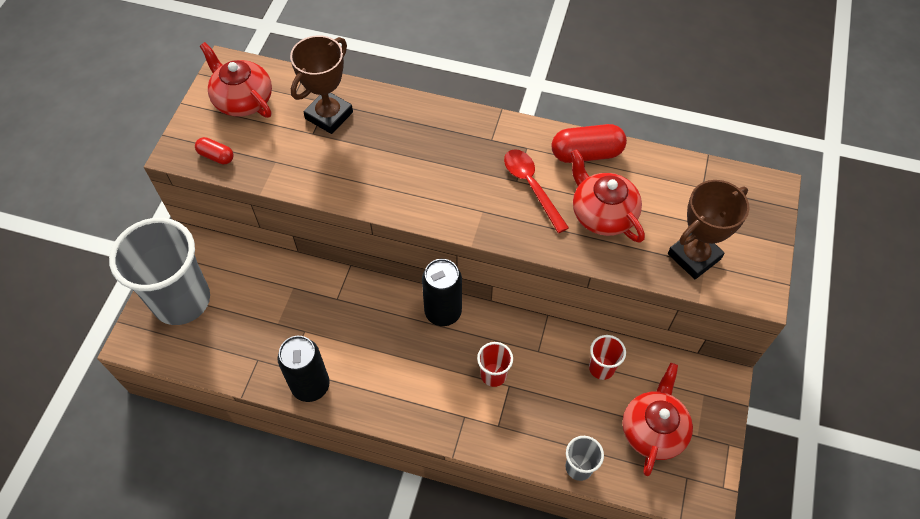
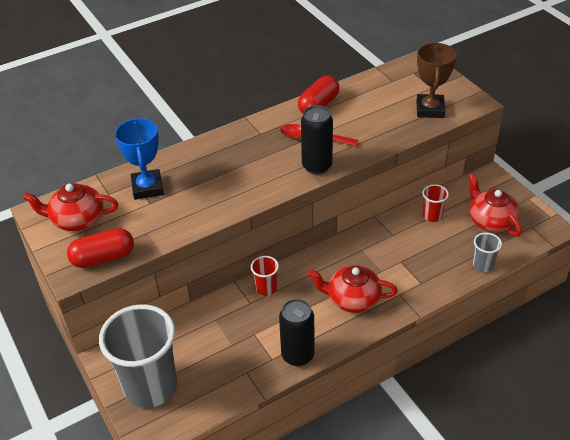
camera: 45 degrees left, 15 degrees down
(216, 156) = (103, 258): red capsule -> red capsule, size x1.79
(329, 115) = (147, 188): brown trophy -> blue trophy
(443, 312) = (319, 259): black can -> black can (317, 166)
(493, 375) = (386, 263): red cup -> red cup (266, 288)
(602, 214) = (364, 123): red teapot -> red teapot (352, 299)

